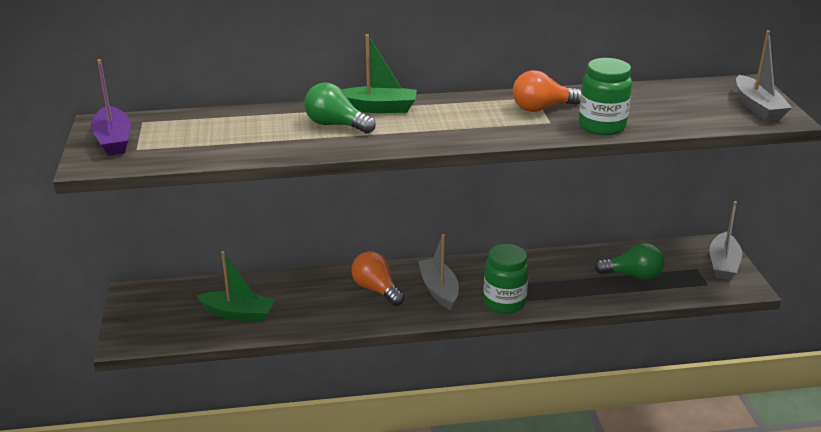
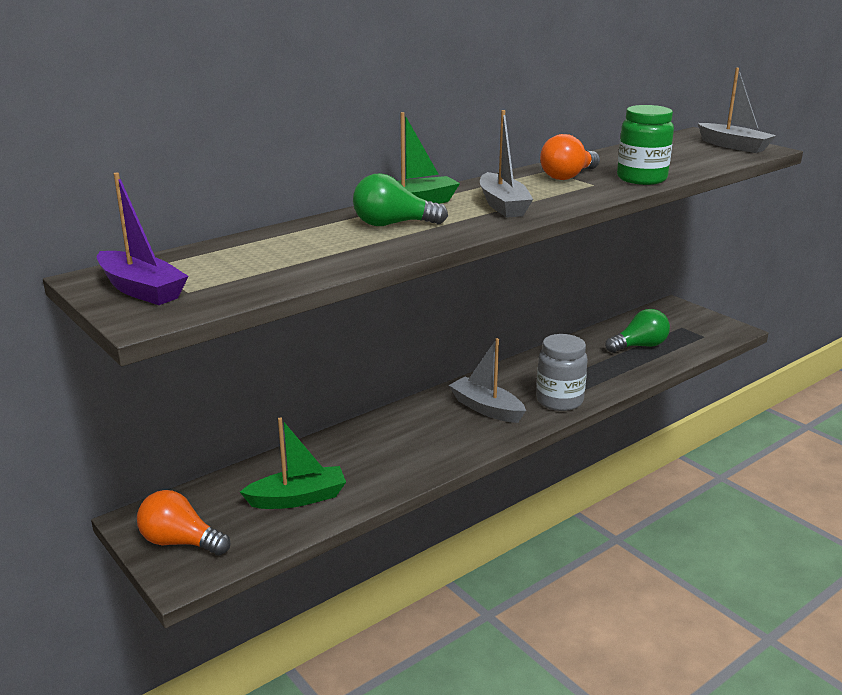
camera: 30 degrees left, 5 degrees down
(376, 289) = (424, 427): orange light bulb -> orange light bulb (180, 542)
(504, 302) = (559, 401): green jar -> grey jar
(723, 264) = (696, 318): grey boat -> grey boat (503, 205)

